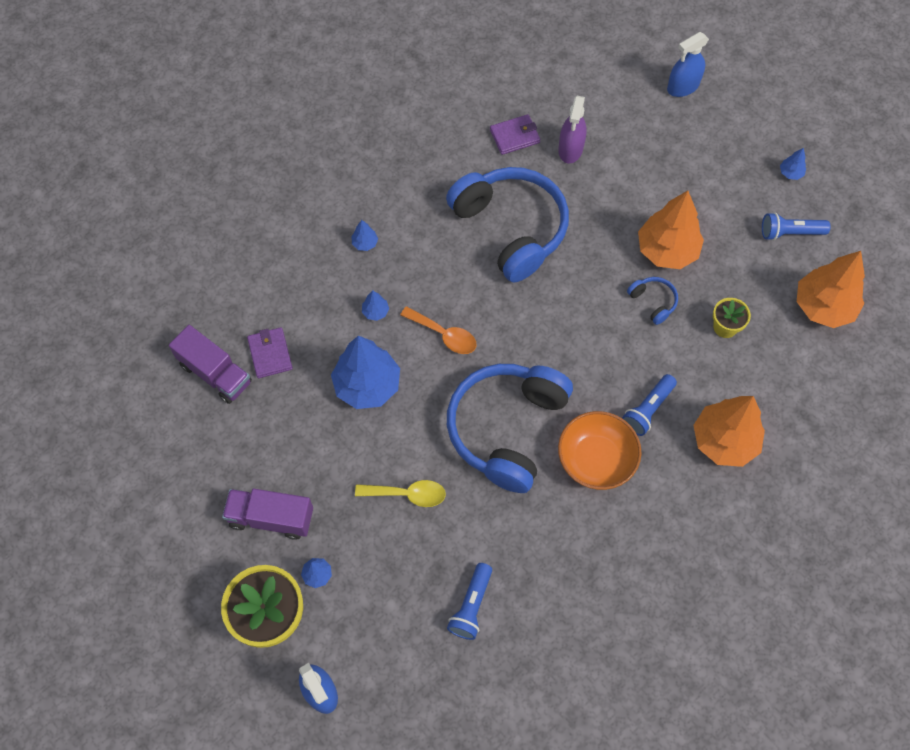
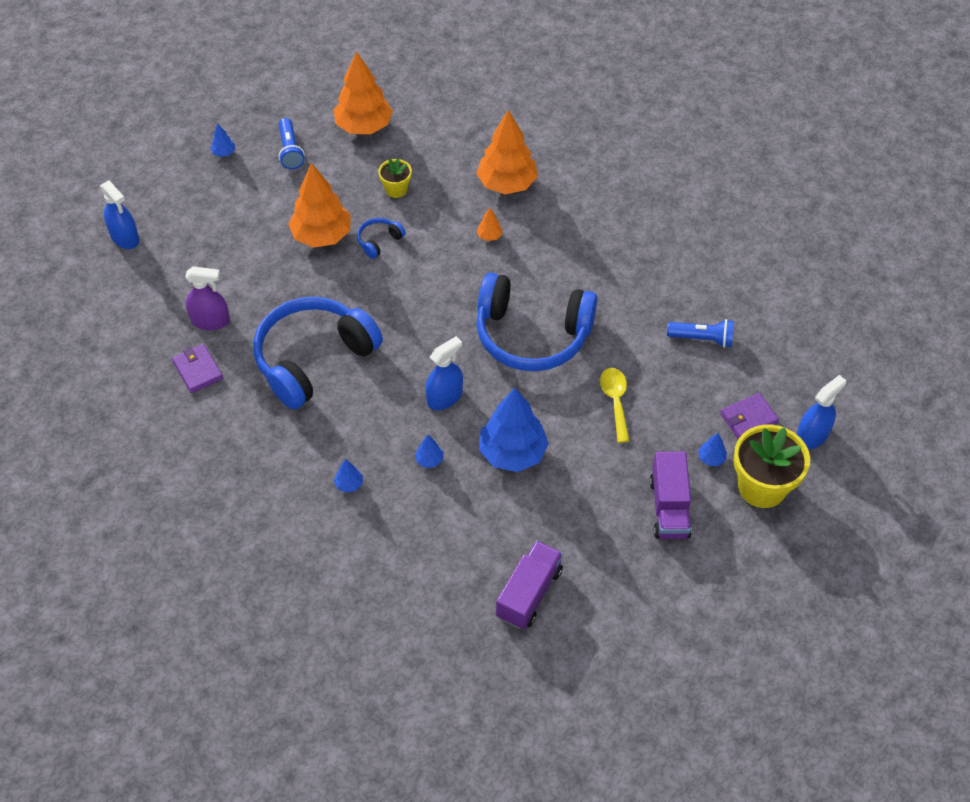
camera: 100 degrees left, 10 degrees down
(270, 354) = (496, 546): purple wallet -> purple wallet (748, 418)
(444, 335) = (444, 397): orange spoon -> blue spray bottle
(596, 459) = (545, 267): orange bowl -> none
(647, 410) = (489, 236): blue flashlight -> orange tree

